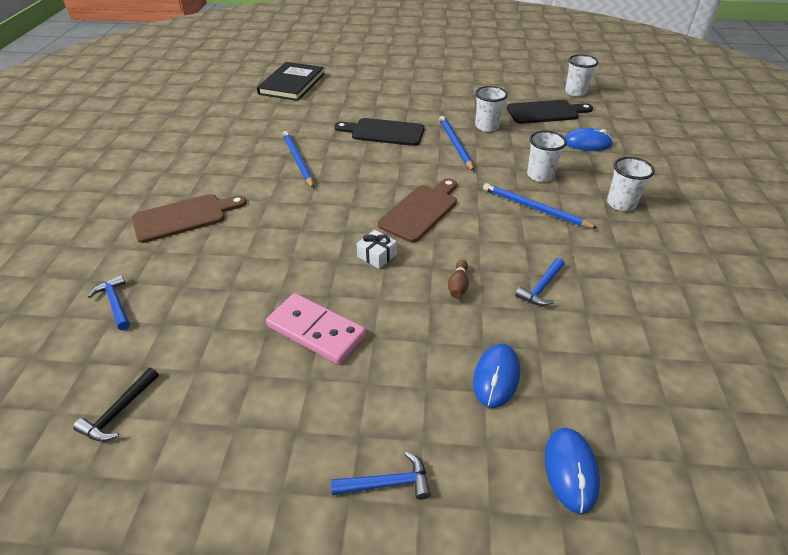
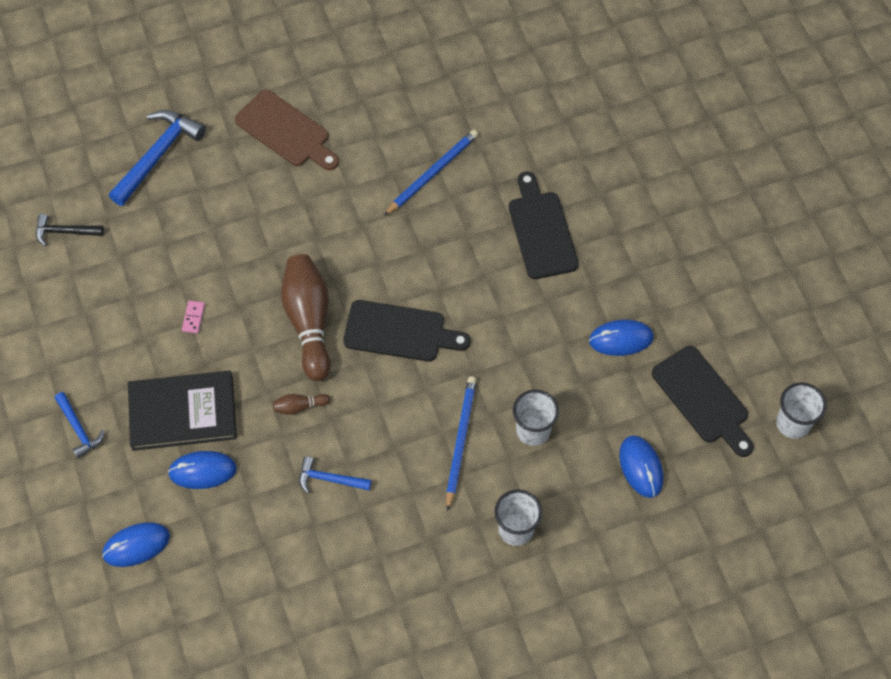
camera: 65 degrees right, 20 degrees up
(115, 303) = (158, 155): blue hammer -> blue hammer, size x1.78
(292, 84) = (606, 71): black book -> black book (182, 412)
(316, 331) = (193, 317): pink domino -> pink domino, size x0.40
(377, 255) = (309, 322): white gift -> brown bowling pin
(420, 211) = (400, 332): brown cutting board -> black cutting board
(455, 144) = (555, 318): blue pencil -> none
(487, 126) = (621, 339): white cup -> blue mouse

